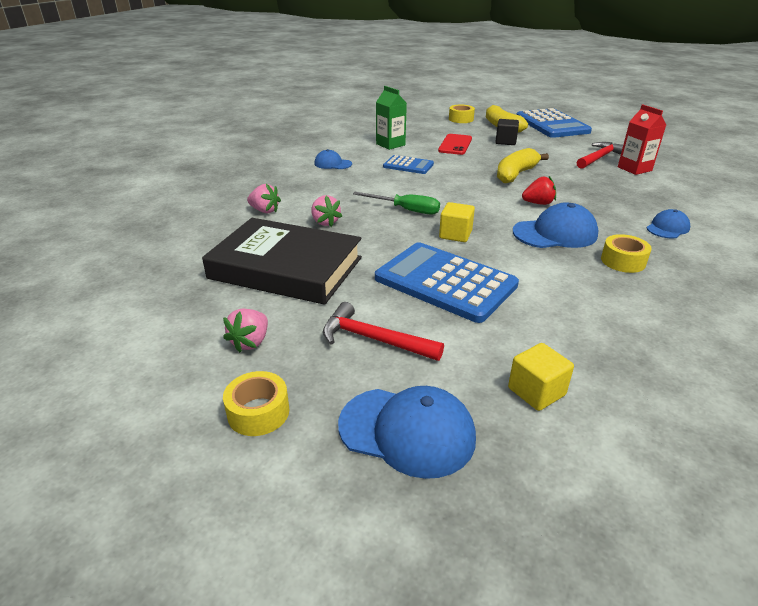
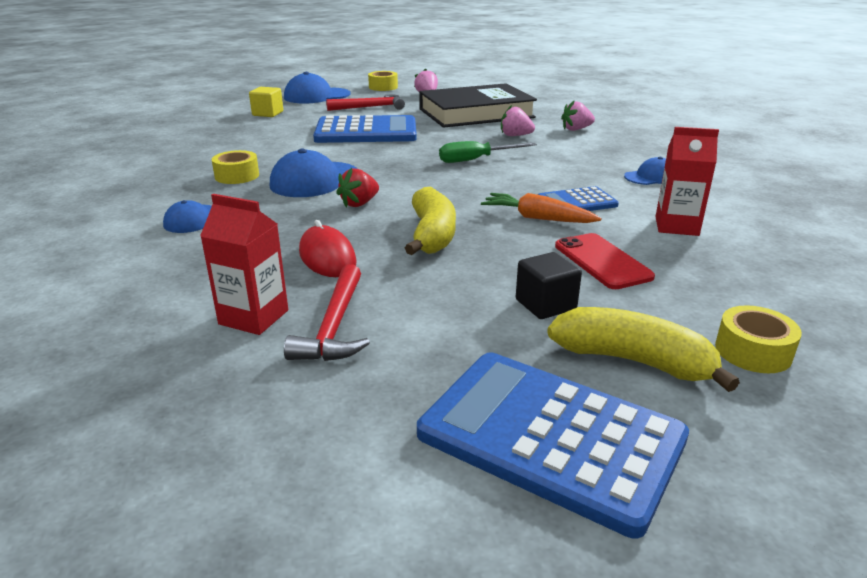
camera: 140 degrees right, 5 degrees down
(390, 144) = (676, 226): green carton -> red carton
(446, 165) = (537, 218): none -> orange carrot
(455, 234) = (401, 155): yellow cube -> none
(584, 180) = (327, 257): none -> red mouse

